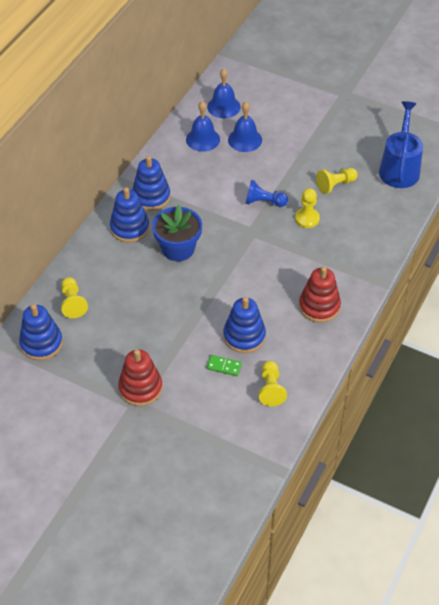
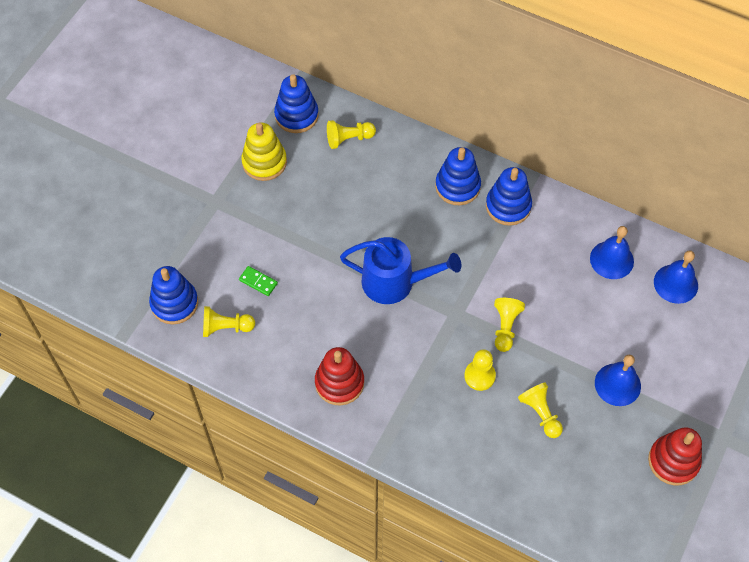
camera: 90 degrees right, 10 degrees up
(93, 367) = (264, 162): none -> yellow stacking toy
(140, 388) = (235, 205): red stacking toy -> red stacking toy (673, 461)
(178, 248) = (427, 235): blue flower pot -> none
(224, 366) = (258, 282): green domino -> green domino turned 75 degrees counterclockwise
(244, 336) = (298, 302): blue stacking toy -> blue stacking toy (174, 303)
(245, 139) = (615, 308): blue bell -> blue bell (617, 384)
(264, 202) = (505, 327): blue pawn -> yellow pawn
(399, 168) = (577, 498): blue watering can -> blue watering can (394, 282)

